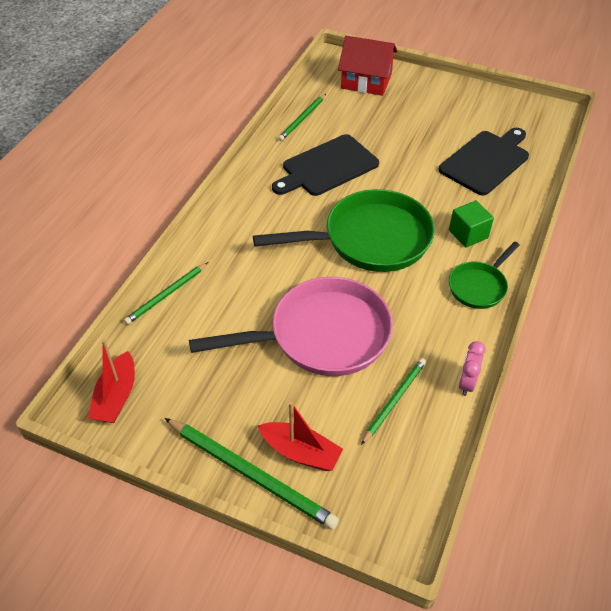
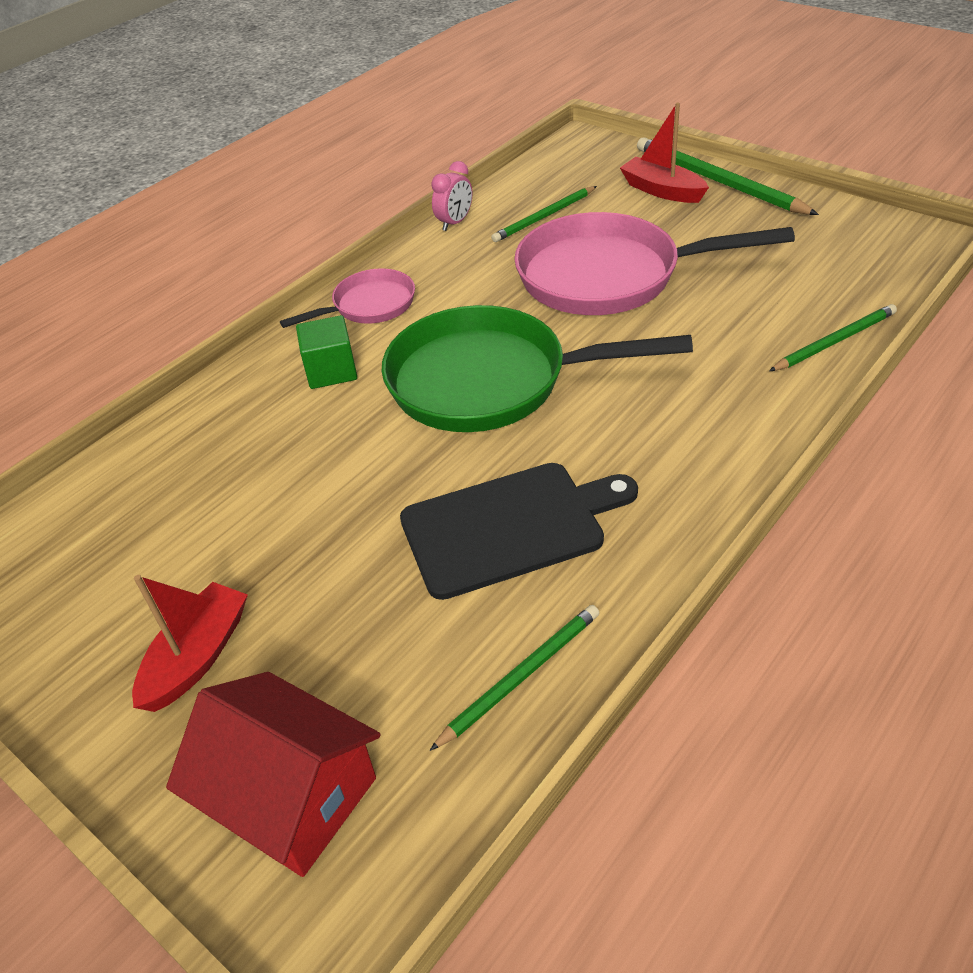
camera: 160 degrees left, 5 degrees down
(116, 397) = (884, 244): red boat -> red boat (197, 657)
(479, 286) = (369, 306): green pan -> pink pan
(486, 161) = (194, 493): black cutting board -> none

